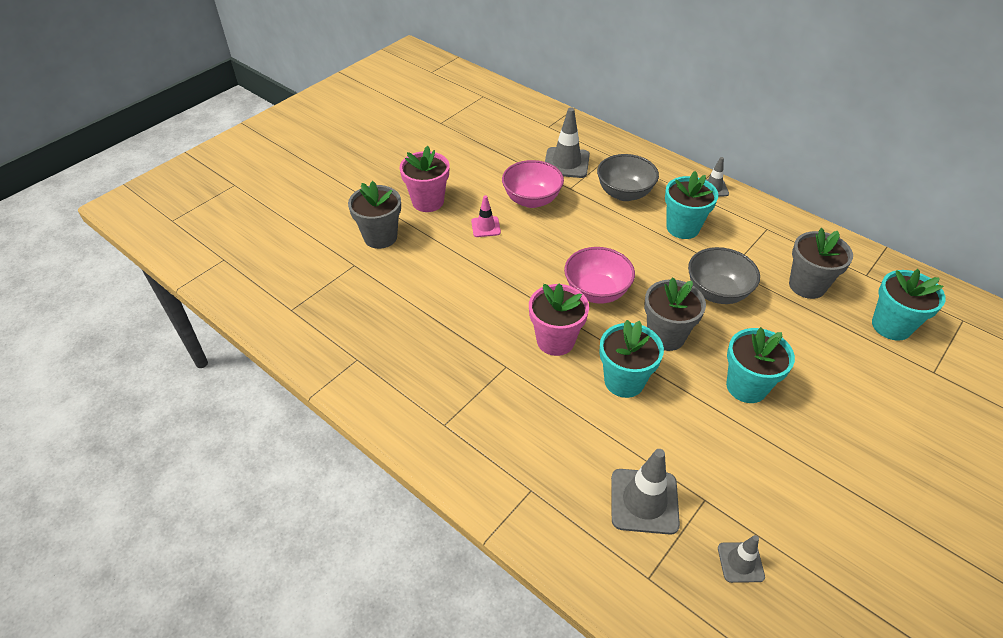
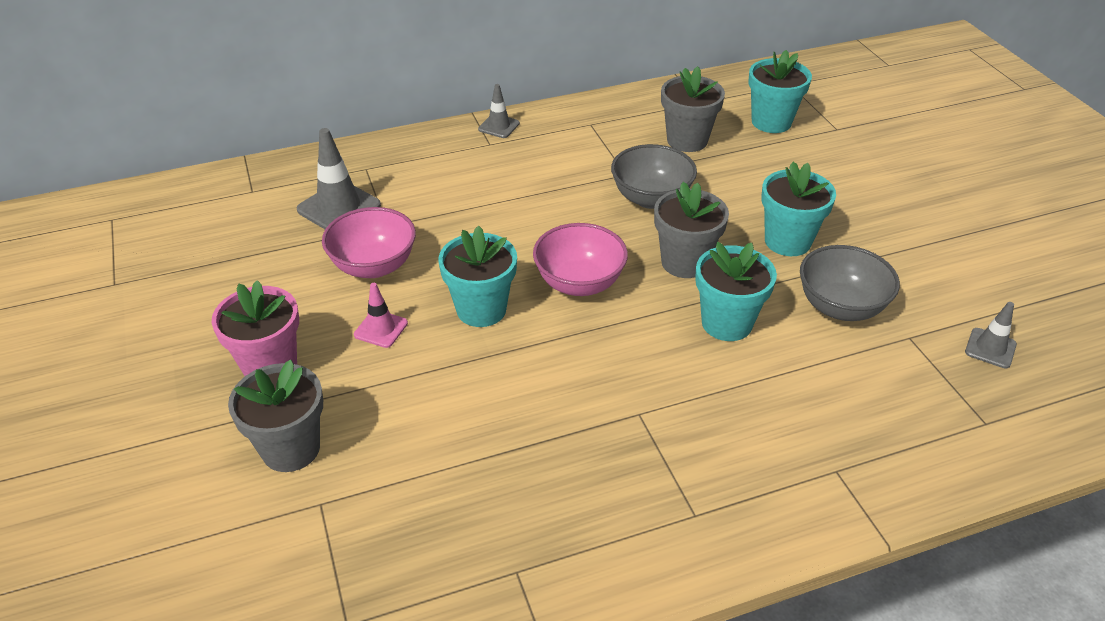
camera: 60 degrees left, 5 degrees down
(555, 341) = (629, 351): pink flower pot -> none
(624, 193) = (441, 189): grey bowl -> grey bowl (840, 307)
(644, 501) = (893, 382): grey traffic cone -> none
(682, 228) = (538, 175): turquoise flower pot -> turquoise flower pot (481, 309)

